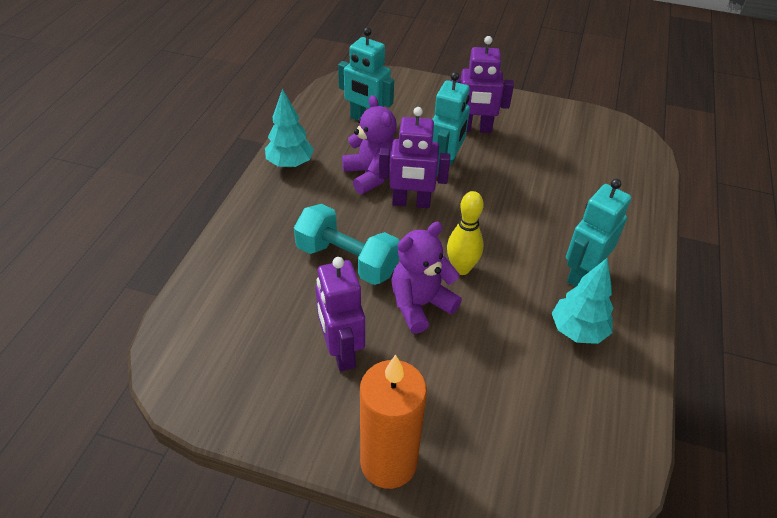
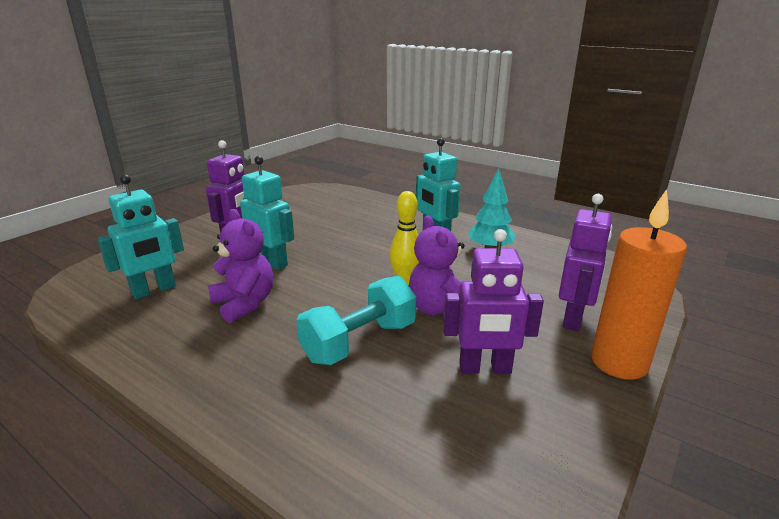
camera: 70 degrees left, 20 degrees down
(290, 164) = (165, 358): turquoise tree -> none
(371, 175) = (244, 304): purple teddy bear -> purple teddy bear turned 60 degrees clockwise
(411, 203) = (305, 289): purple robot -> purple robot (573, 318)

